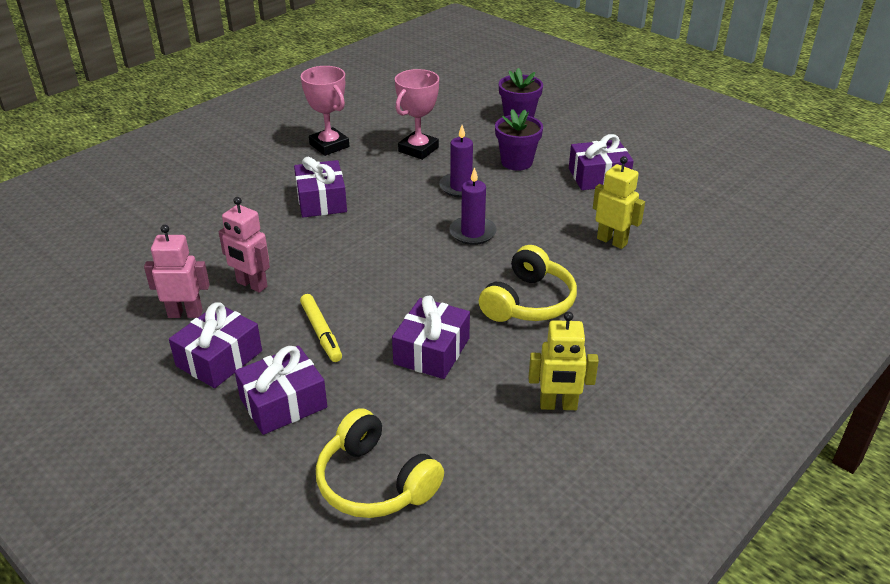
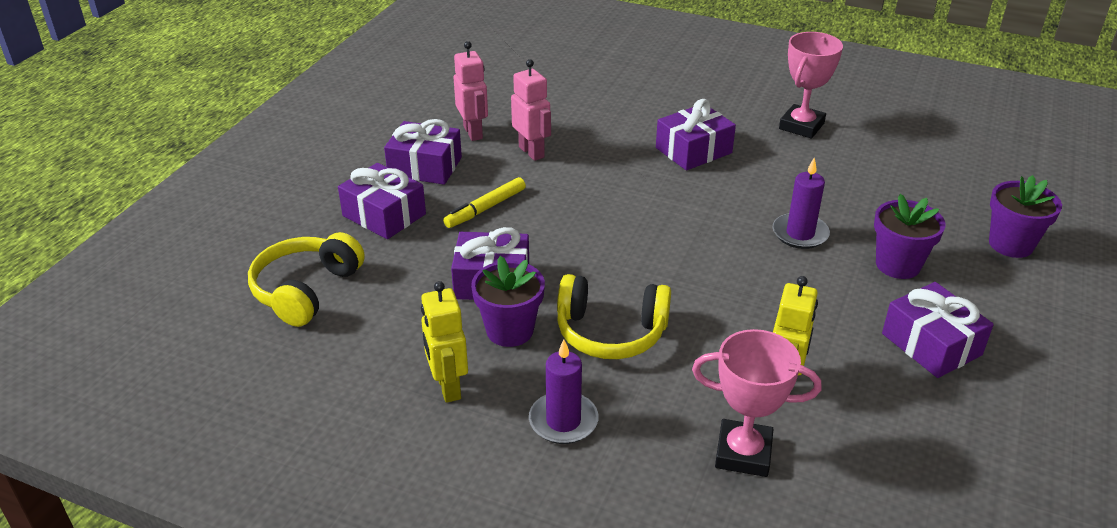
camera: 70 degrees right, 0 degrees up
(251, 285) = (532, 152): pink robot -> pink robot turned 135 degrees clockwise
(418, 149) = (852, 184): pink trophy -> pink trophy (743, 453)
(472, 233) = (713, 263): purple candle -> purple candle (563, 421)
(502, 354) = (510, 330): none -> purple flower pot

